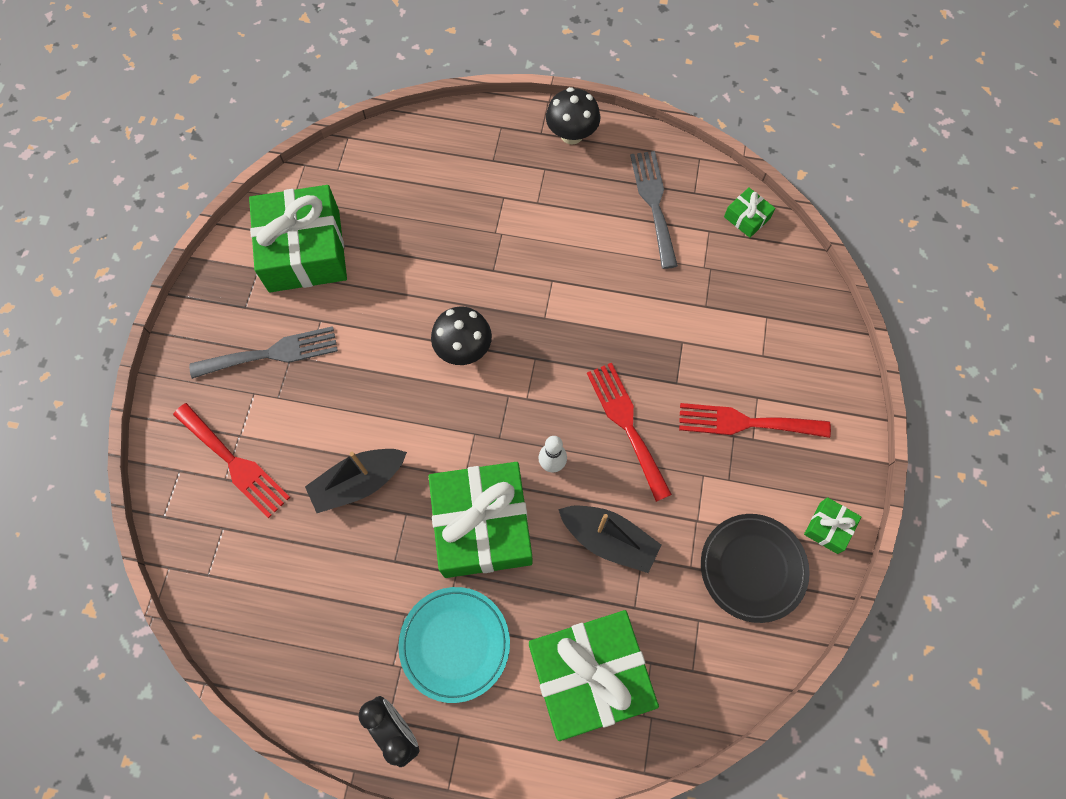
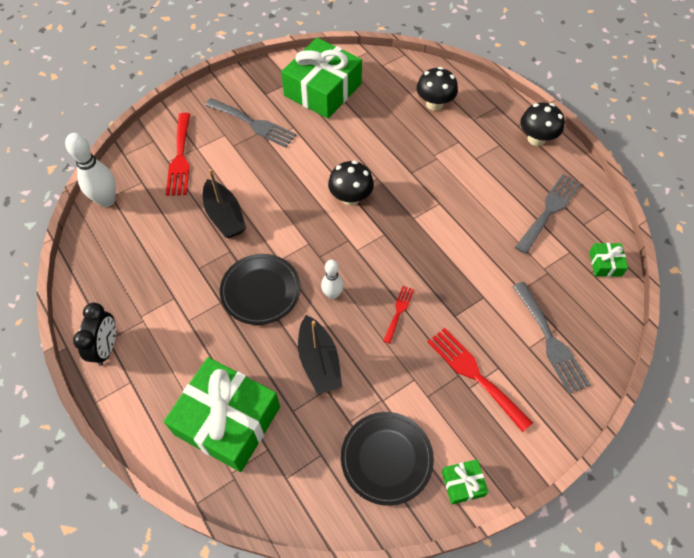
camera: 45 degrees right, 10 degrees down
(207, 584) = (107, 200): none -> white bowling pin
(359, 483) = (224, 216): black boat -> black boat turned 135 degrees counterclockwise
(438, 173) = (434, 104): none -> black mushroom
(455, 644) = (180, 335): turquoise plate -> none
(482, 525) = (261, 291): green gift -> black plate
(626, 424) = (399, 311): red fork -> red fork, size x0.55
(772, 333) = (550, 341): none -> grey fork

